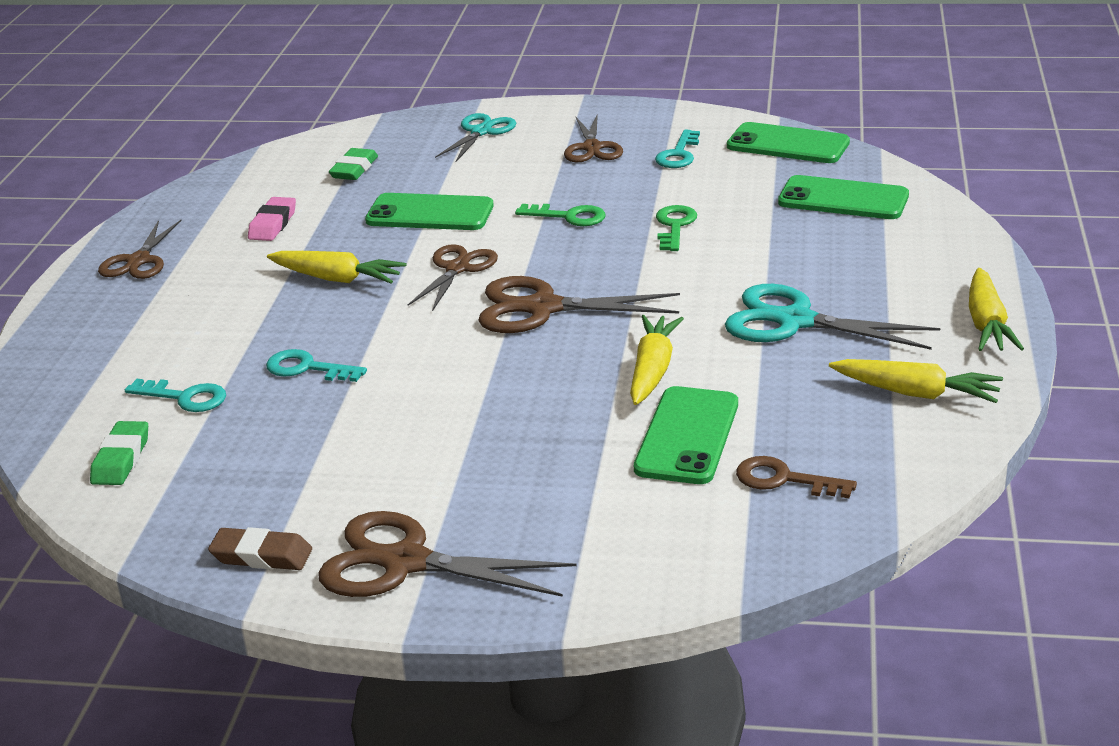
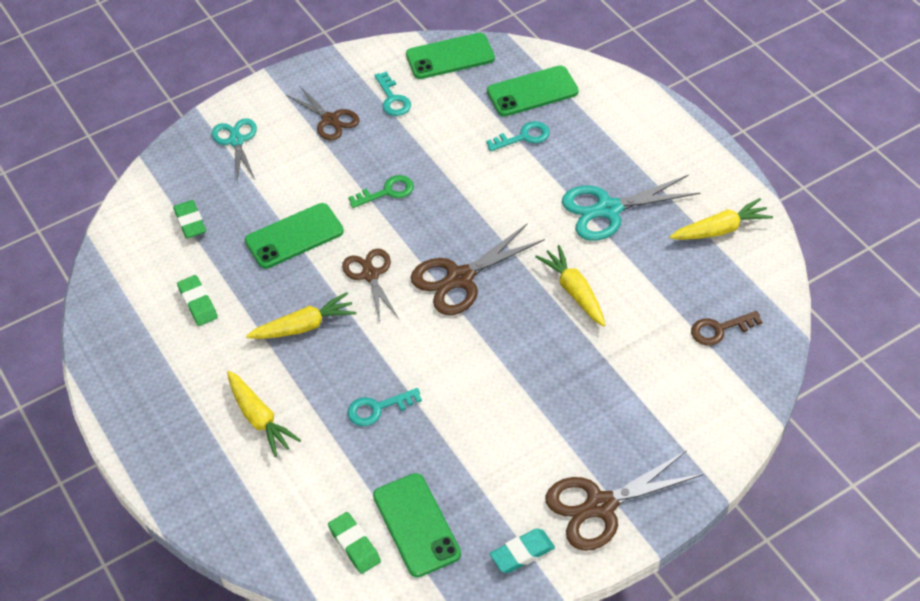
camera: 40 degrees left, 20 degrees up
(139, 261) = (145, 388): brown scissors -> none
(185, 397) = (332, 477): turquoise key -> turquoise key (523, 137)
(261, 556) = (522, 553): brown eraser -> turquoise eraser
(273, 224) = (198, 303): pink eraser -> green eraser
(674, 226) = (460, 166): green key -> none
(687, 436) = (643, 329): green phone -> green phone (416, 525)
(986, 324) = (704, 157): yellow carrot -> yellow carrot (259, 418)

